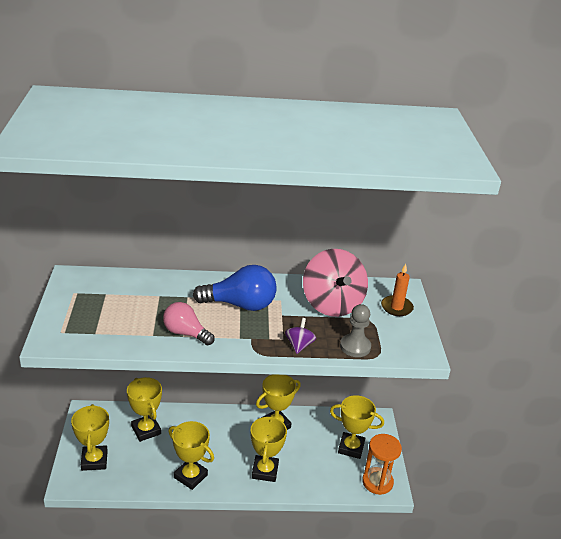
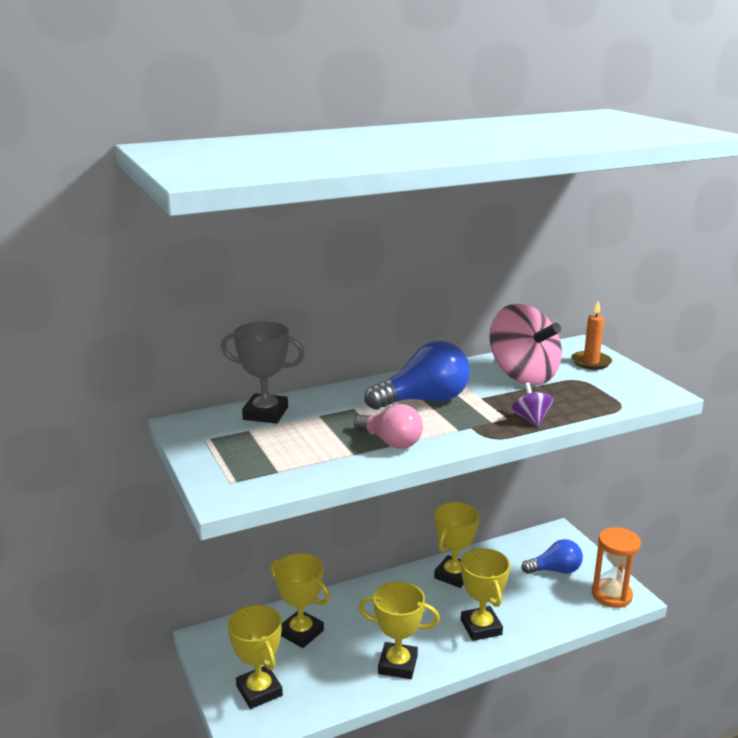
camera: 20 degrees left, 10 degrees down
(127, 283) = (265, 413): none -> grey trophy
(186, 333) = (391, 442): pink light bulb -> pink light bulb turned 150 degrees counterclockwise
(351, 448) = (555, 570): yellow trophy -> blue light bulb
(355, 347) = (590, 405): grey pawn -> none

